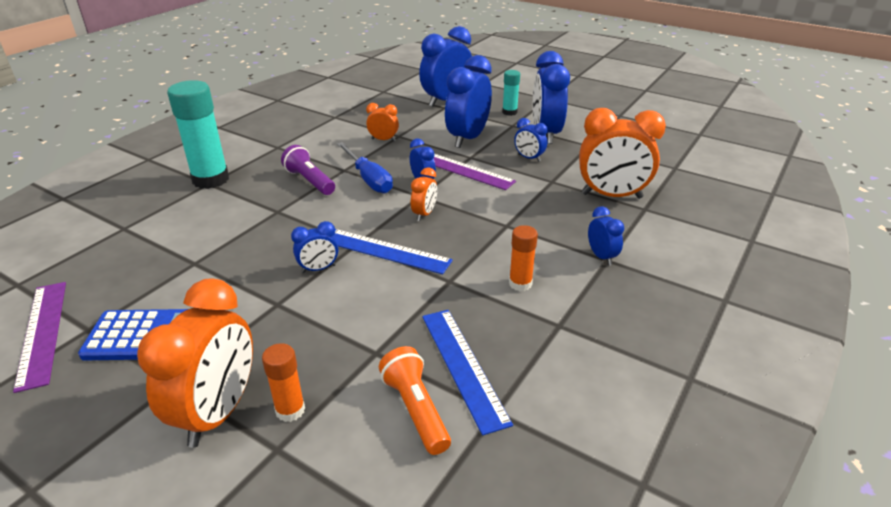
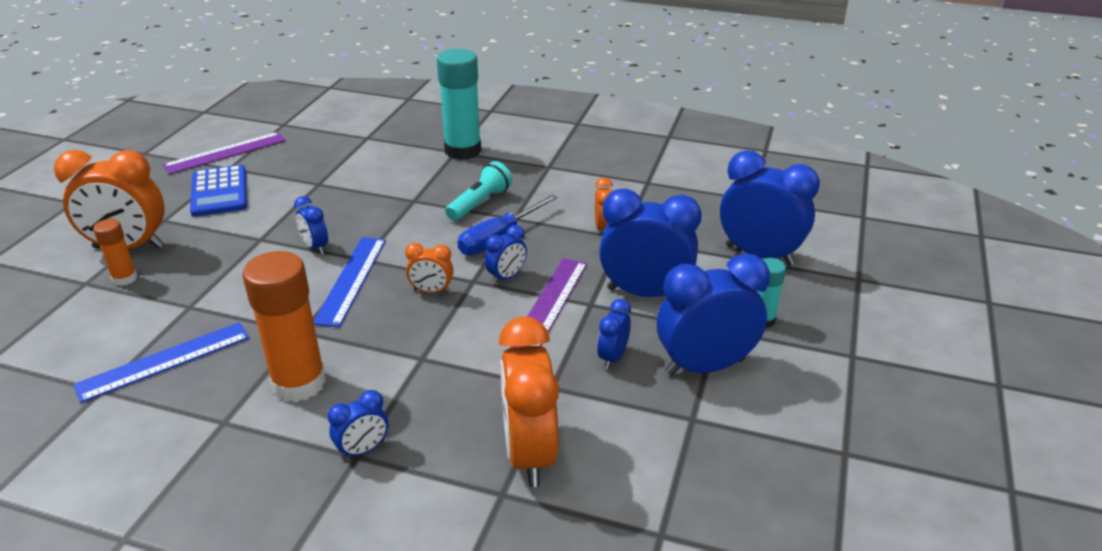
camera: 75 degrees right, 0 degrees up
(309, 181) = (480, 203): purple flashlight -> turquoise flashlight
(415, 409) = (113, 342): orange flashlight -> none
(520, 284) = (299, 383): orange glue stick -> orange glue stick, size x1.94

